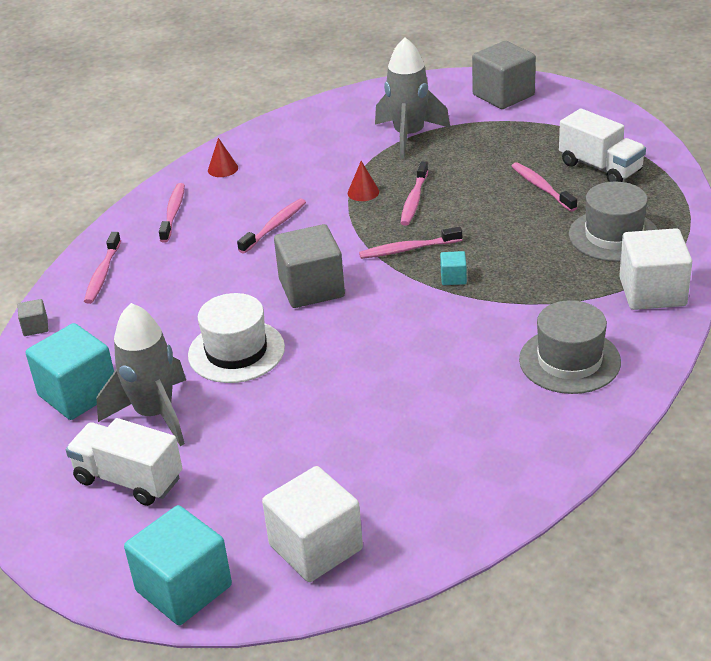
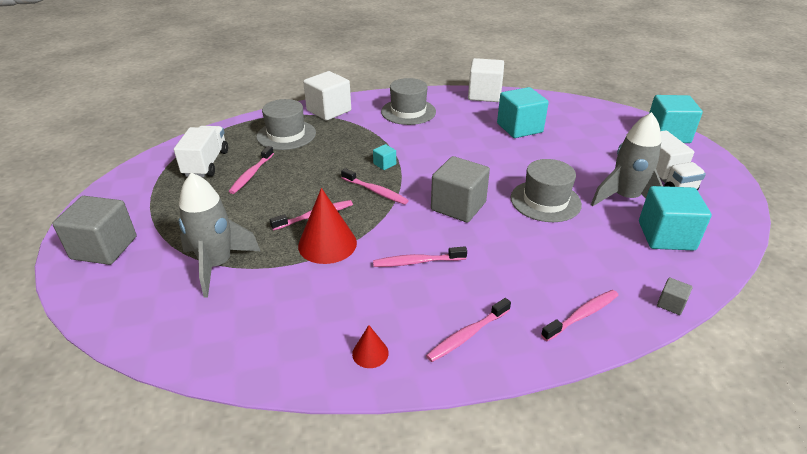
camera: 135 degrees left, 0 degrees up
(236, 351) = (545, 201): white hat -> grey hat
(316, 547) = (598, 119): white cube -> white cube (484, 95)
(363, 192) = (327, 244): red cone -> red cone, size x1.99
(396, 440) = (519, 128): none -> turquoise cube

